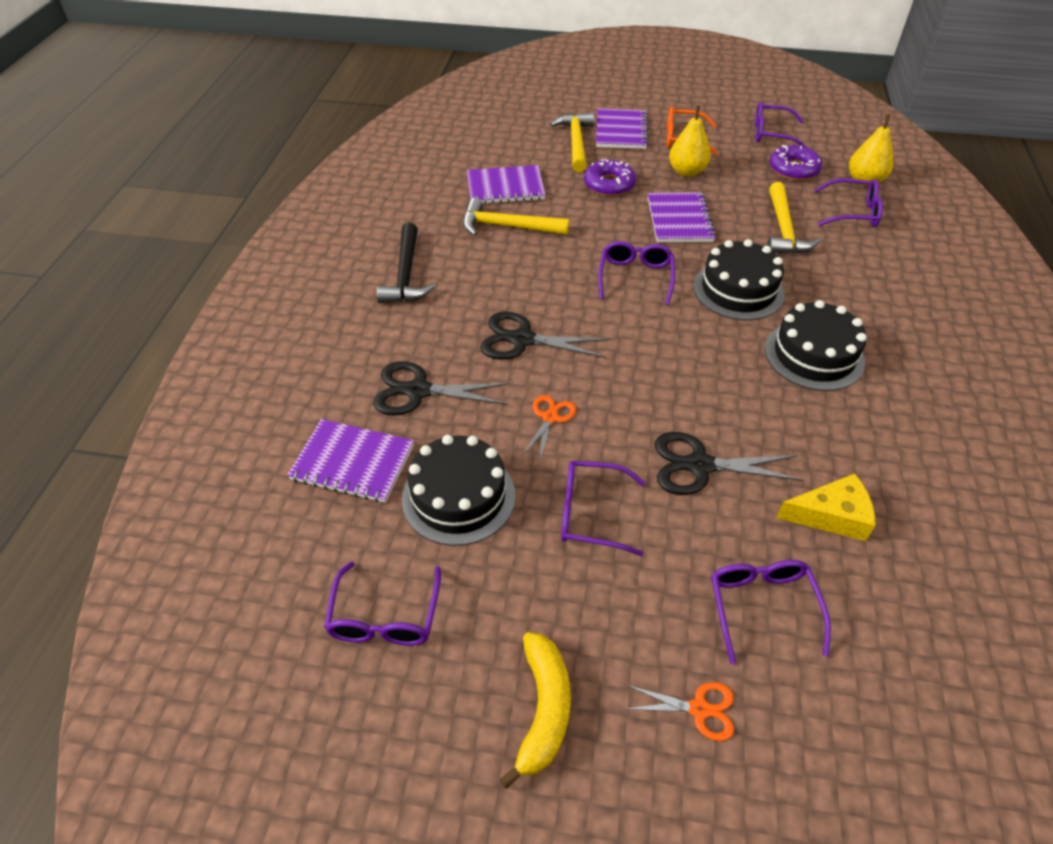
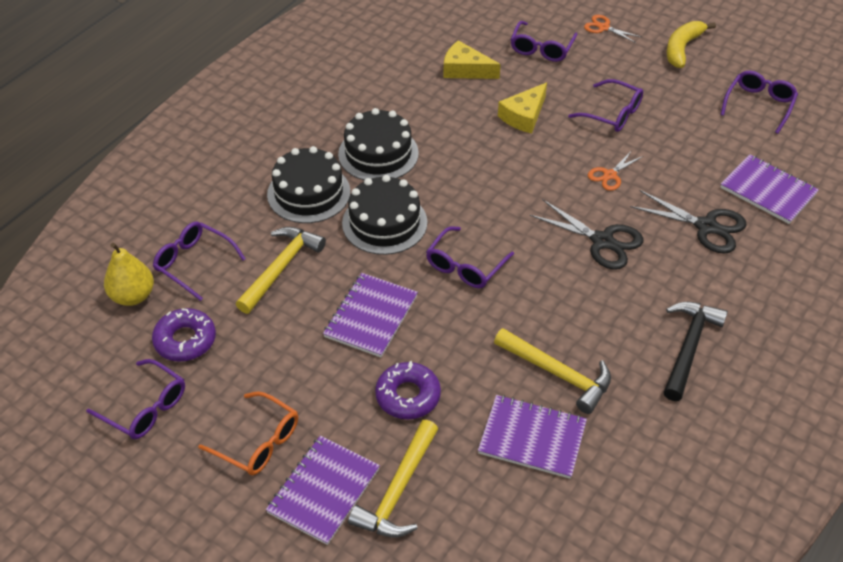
camera: 155 degrees left, 0 degrees up
(458, 497) = (696, 148): black cake -> black cake (308, 193)
(687, 172) = (304, 382): yellow pear -> none
(700, 465) = (524, 116): black scissors -> yellow cheese

